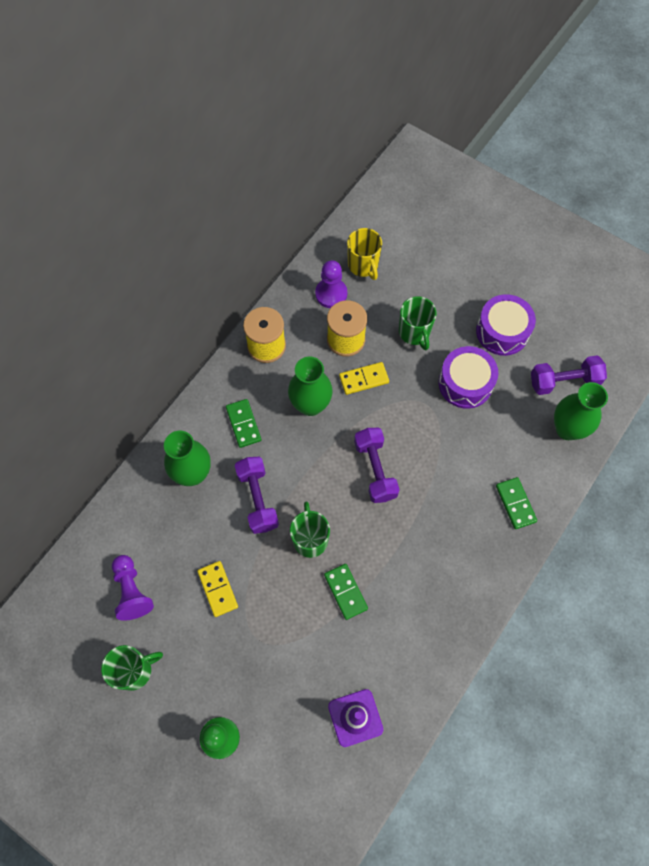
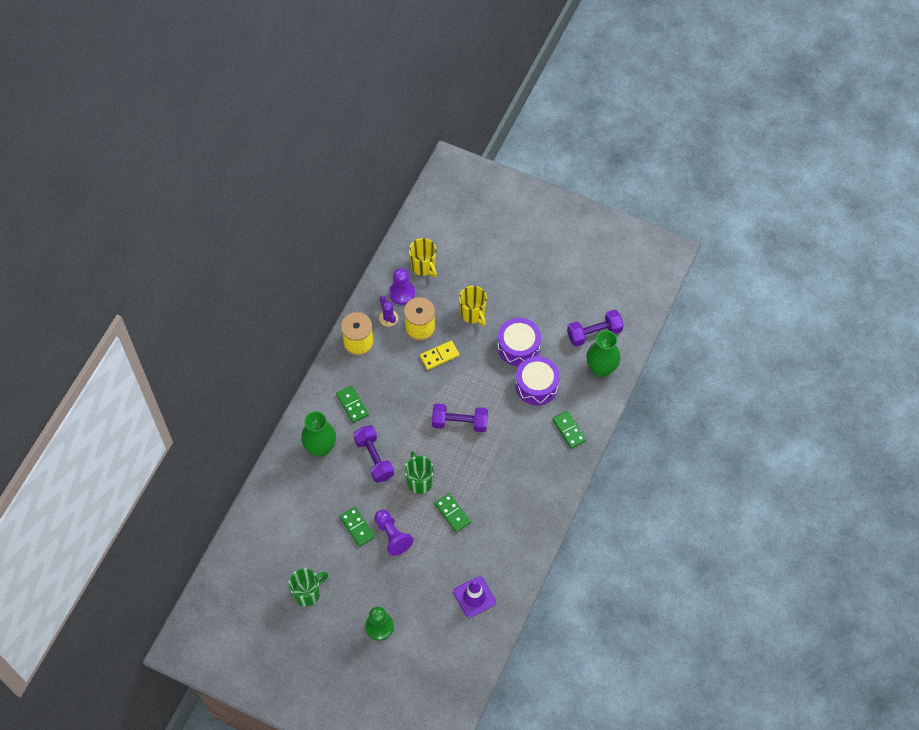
camera: 10 degrees left, 5 degrees down
(132, 591) = (293, 539): purple pawn -> purple pawn (392, 536)
(217, 589) = (357, 527): yellow domino -> green domino
(309, 322) = (388, 318): none -> purple cactus
(310, 405) = (401, 382): green vase -> none
(375, 470) = (459, 422): purple dumbbell -> purple dumbbell turned 60 degrees counterclockwise
(414, 333) = (473, 313): green mug -> yellow mug
(502, 331) = (541, 302): purple drum -> purple drum (536, 385)

